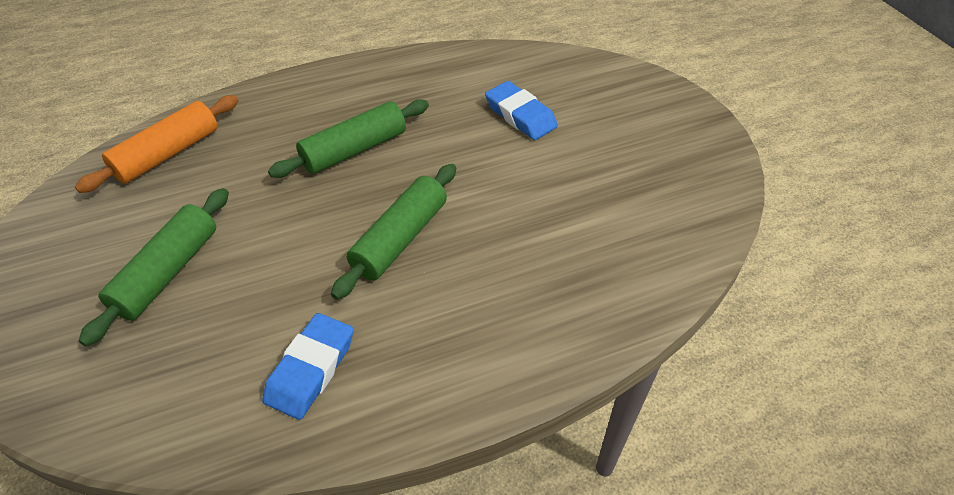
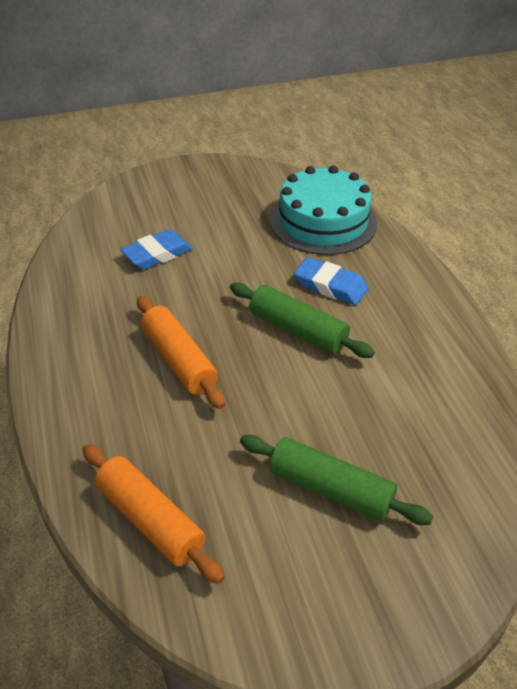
camera: 85 degrees left, 5 degrees down
(311, 369) = (428, 379): blue eraser -> blue eraser (330, 286)
(354, 149) = (179, 360): green rolling pin -> orange rolling pin
(623, 257) = (323, 221): none -> turquoise cake

